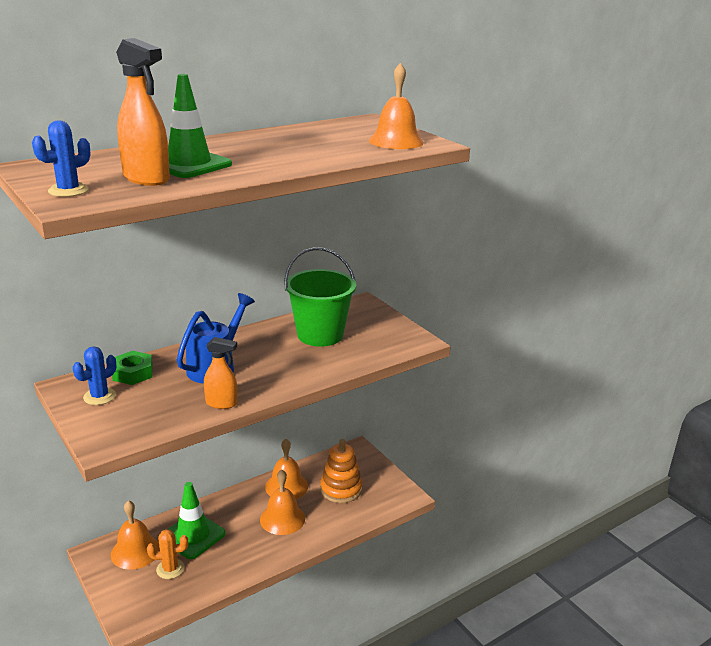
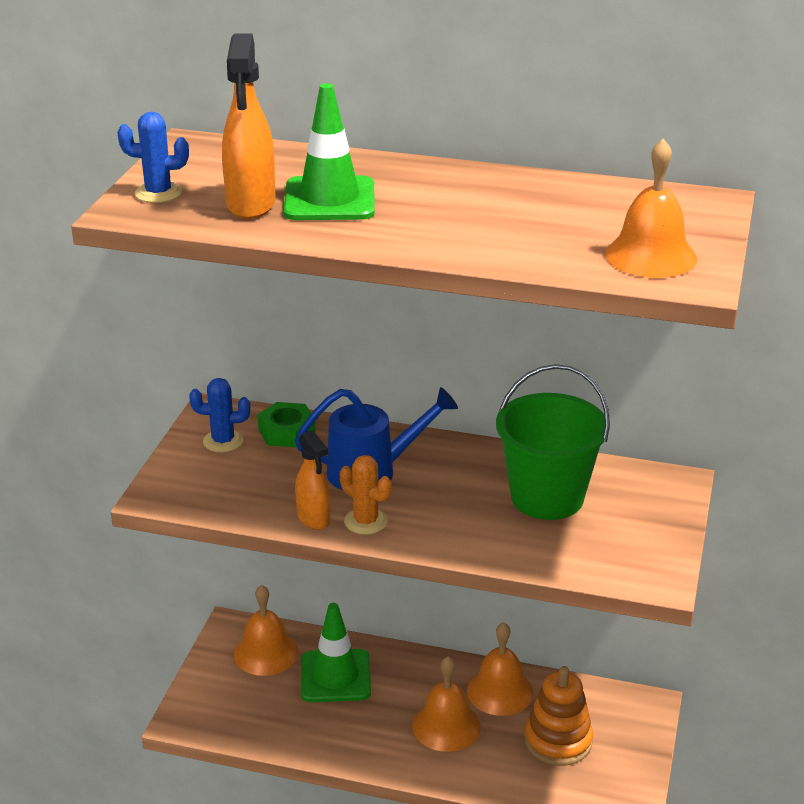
camera: 50 degrees right, 5 degrees up
(170, 569) = (273, 695): orange cactus -> orange cactus (366, 521)

